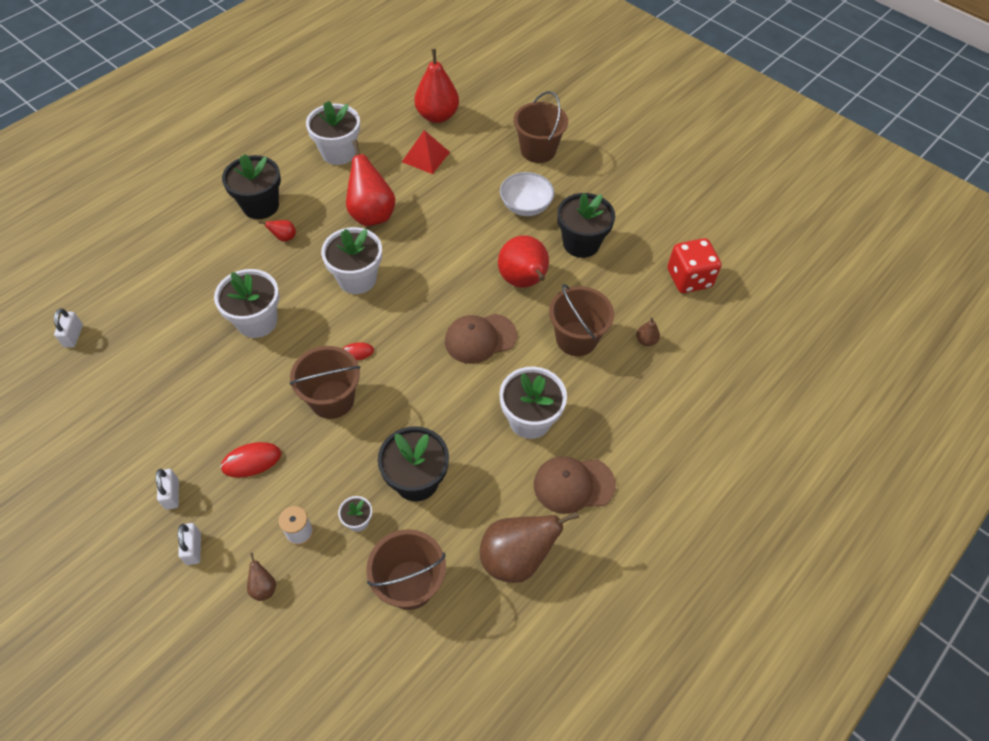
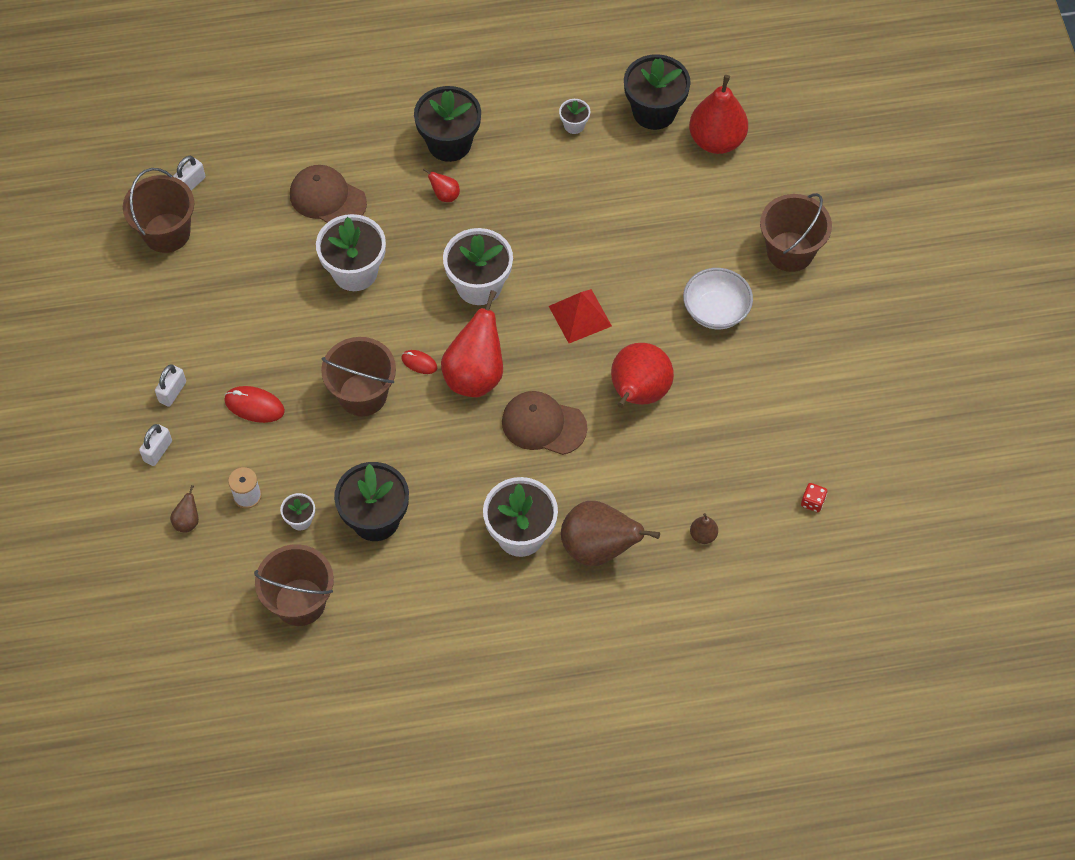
camera: 40 degrees right, 5 degrees up
(338, 152) = (574, 125): white flower pot -> white flower pot, size x0.47
(371, 214) = (549, 221): red pear -> red pear (475, 375)
(425, 157) = (661, 185): red pyramid -> red pyramid (580, 316)
(516, 558) = (403, 644): brown pear -> brown pear (598, 548)
(573, 485) = (506, 619): brown cap -> brown cap (327, 198)
(576, 339) = (636, 487): brown bucket -> brown bucket (167, 233)
(581, 243) = (735, 390): black flower pot -> black flower pot (654, 112)
(689, 278) = (812, 502): red dice -> red dice, size x0.42

